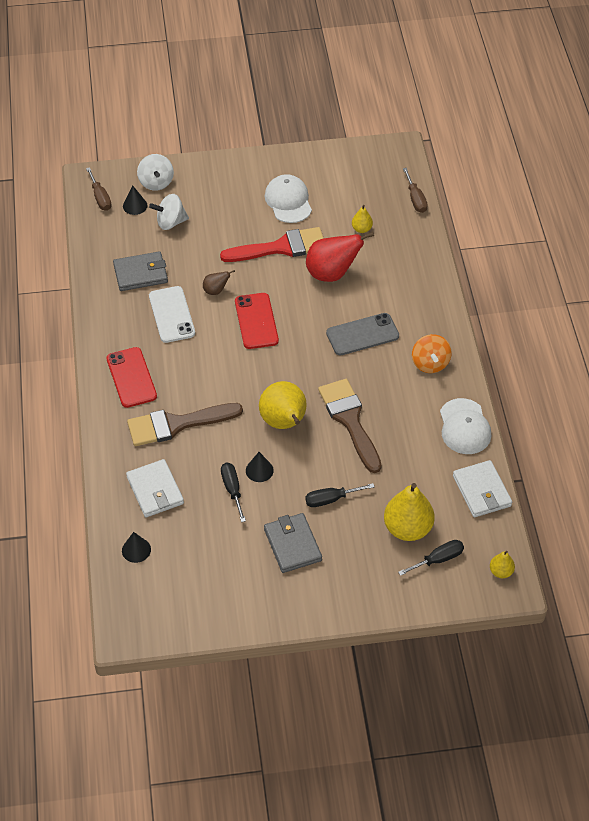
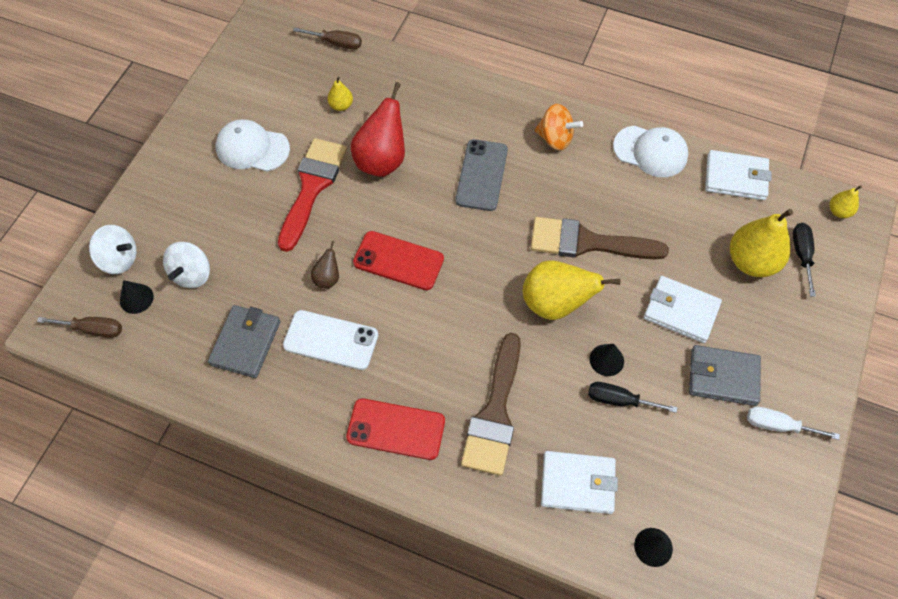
camera: 60 degrees left, 10 degrees up
(275, 592) = (778, 425): none -> white screwdriver
(331, 499) = (681, 311): black screwdriver -> white wallet

